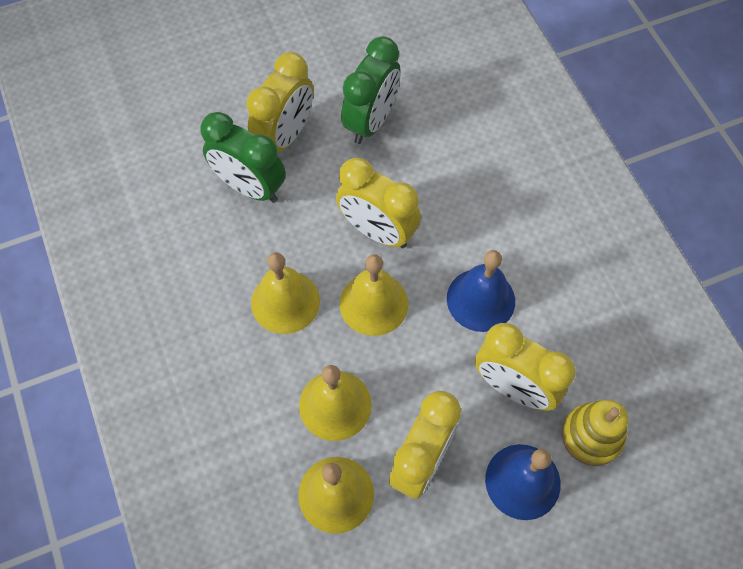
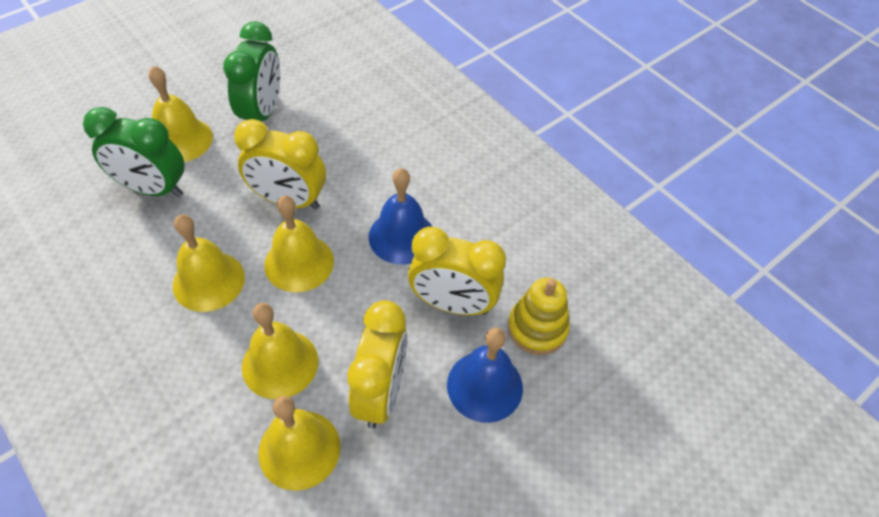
camera: 20 degrees left, 10 degrees down
(285, 136) = (181, 140): yellow clock -> yellow bell

